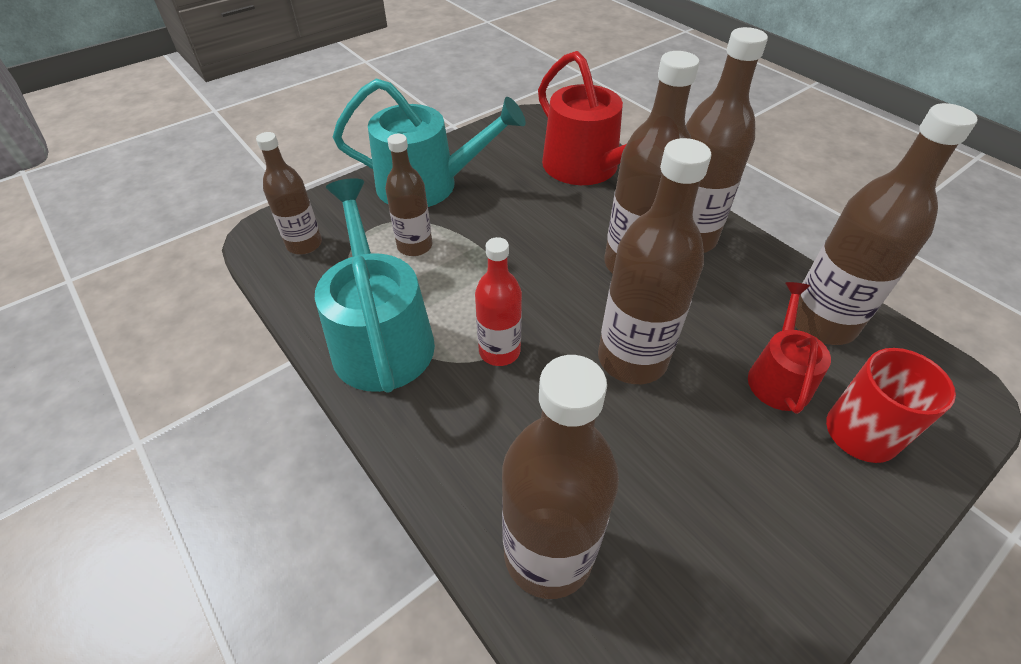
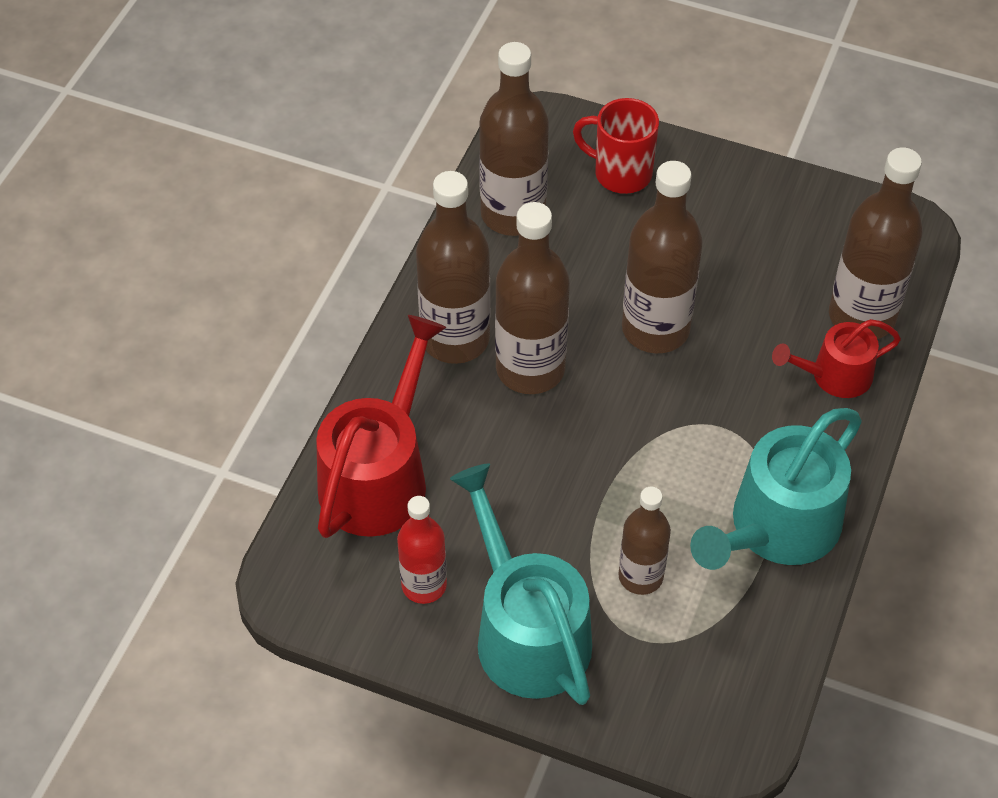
camera: 120 degrees left, 5 degrees up
(304, 244) = (717, 690): brown bottle -> none
(499, 351) = (720, 426): red bottle -> red bottle (424, 585)
(778, 376) = (601, 230): red watering can -> red watering can (834, 376)

